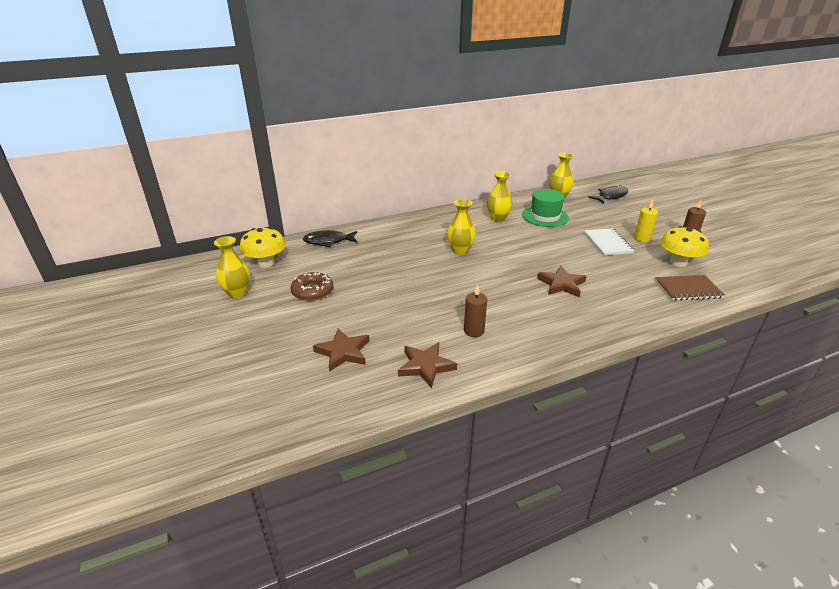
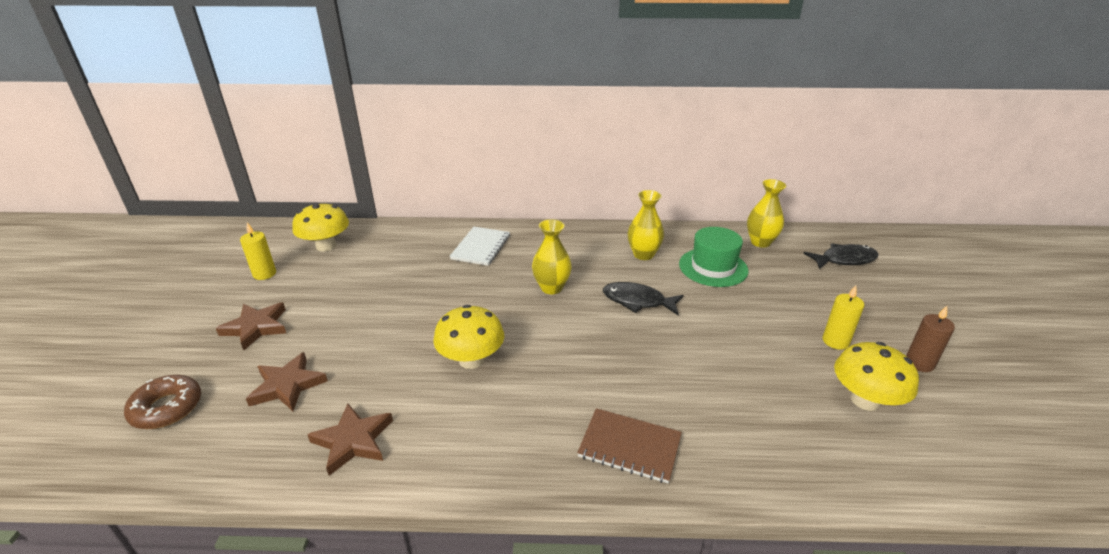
camera: 25 degrees right, 0 degrees up
(237, 292) = (264, 274): yellow vase -> yellow candle
(312, 291) = (335, 295): brown donut -> brown donut (167, 408)
(328, 241) = (413, 235): black fish -> black fish (637, 301)
(452, 302) = (471, 360): none -> yellow mushroom
(474, 331) = (457, 411): brown candle -> none
(561, 284) = (641, 379): brown star -> brown star (256, 327)
(607, 243) = (772, 333): white notebook -> white notebook (481, 247)
(687, 289) = (840, 453): brown notebook -> brown notebook (629, 446)

